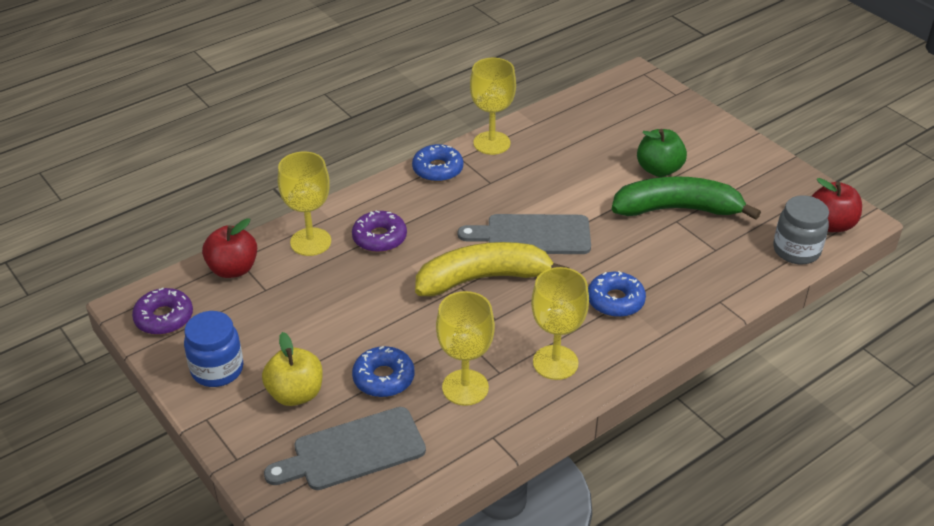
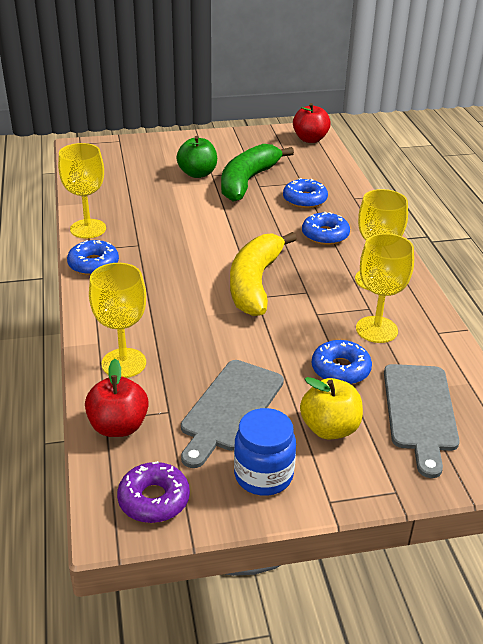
camera: 65 degrees left, 5 degrees down
(379, 238) = (156, 321): purple donut -> none
(532, 235) = (223, 246): grey cutting board -> grey cutting board (230, 409)
(678, 263) = (304, 199): none -> blue donut
(796, 250) = (325, 157): grey jar -> none

